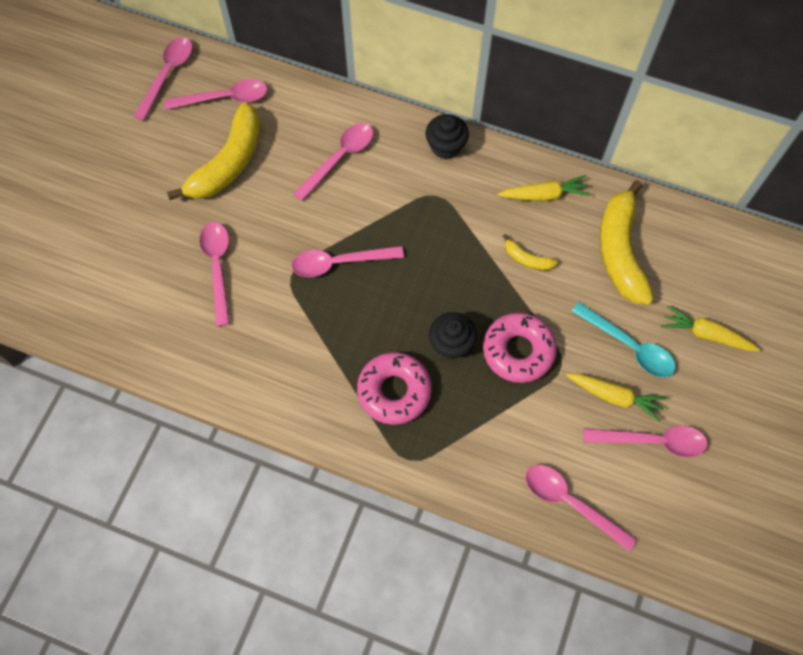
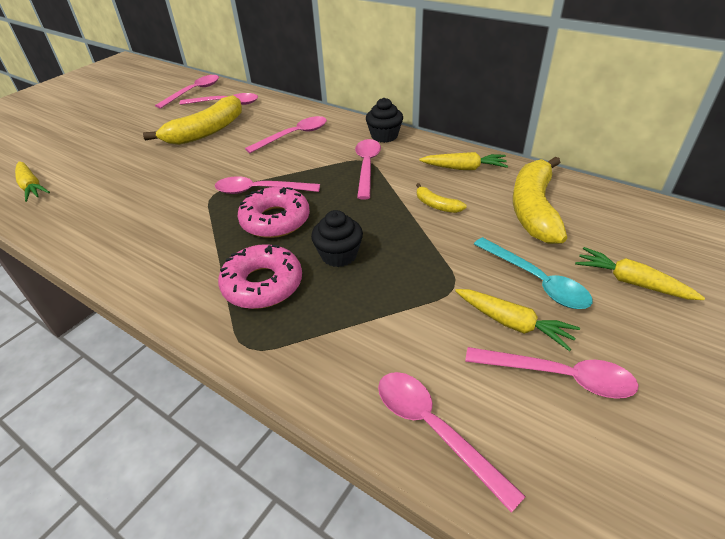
camera: 15 degrees right, 25 degrees down
(74, 294) = (31, 187): none -> yellow carrot
(218, 267) = (156, 183): pink spoon -> pink spoon (367, 167)
(518, 351) = (408, 269): pink donut -> pink donut (275, 220)

